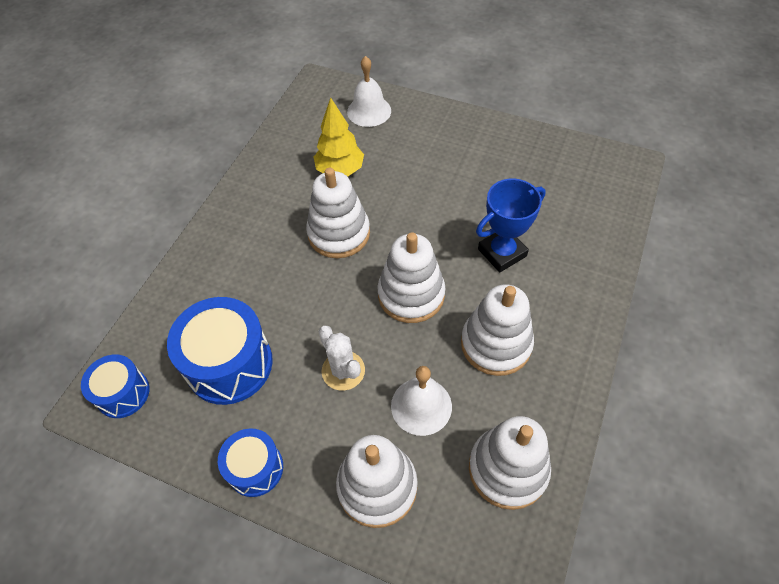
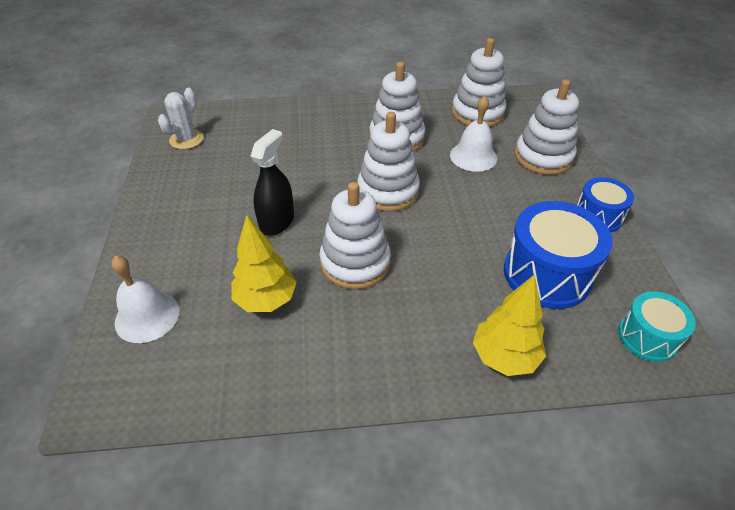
camera: 120 degrees left, 10 degrees down
(123, 393) = (647, 337): blue drum -> turquoise drum
(190, 284) = (504, 357): none -> yellow tree
(343, 371) = (485, 202): white cactus -> white cactus (186, 139)
(419, 199) = (277, 222): none -> black spray bottle
(502, 253) = (310, 156): blue trophy -> none

